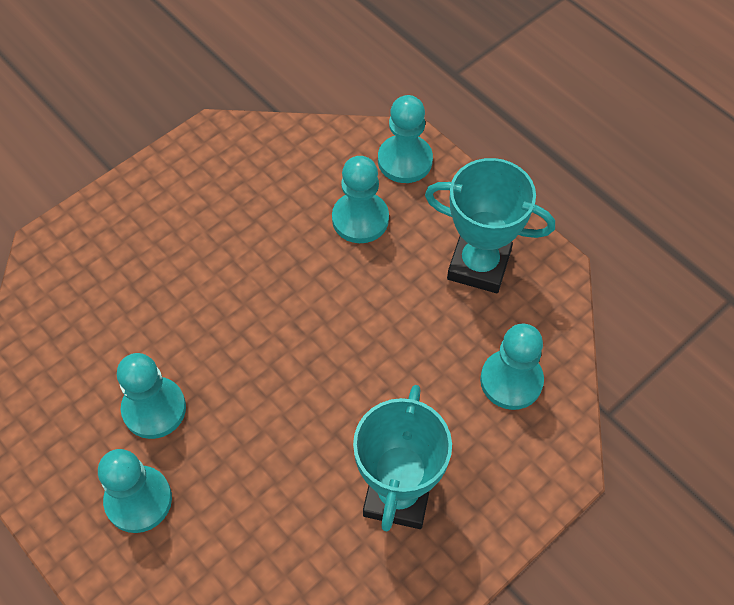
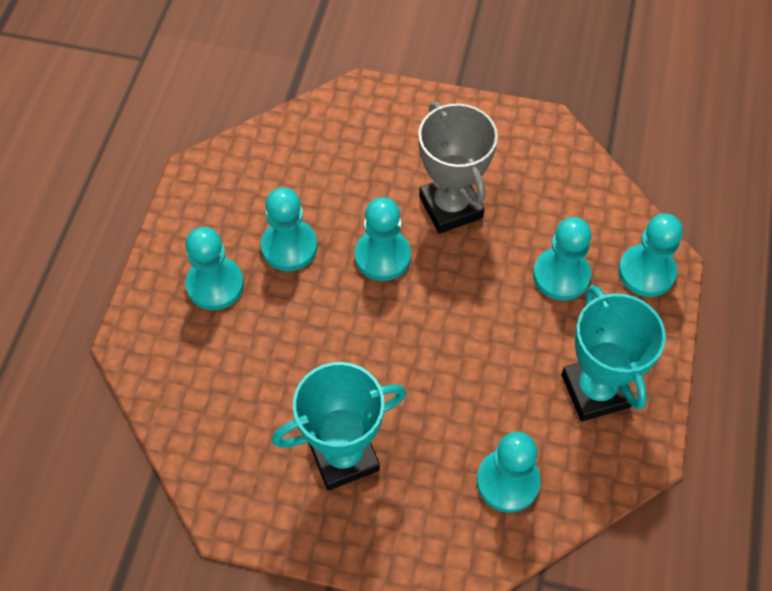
camera: 55 degrees right, 0 degrees up
(228, 254) = (450, 207): none -> grey trophy
(230, 338) = (382, 256): none -> turquoise pawn

